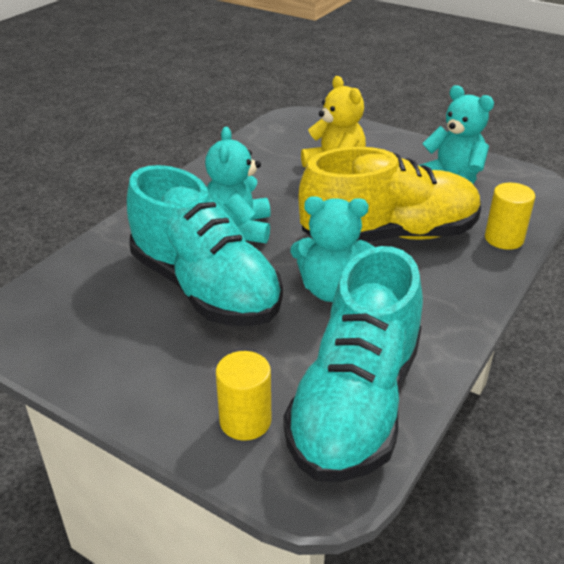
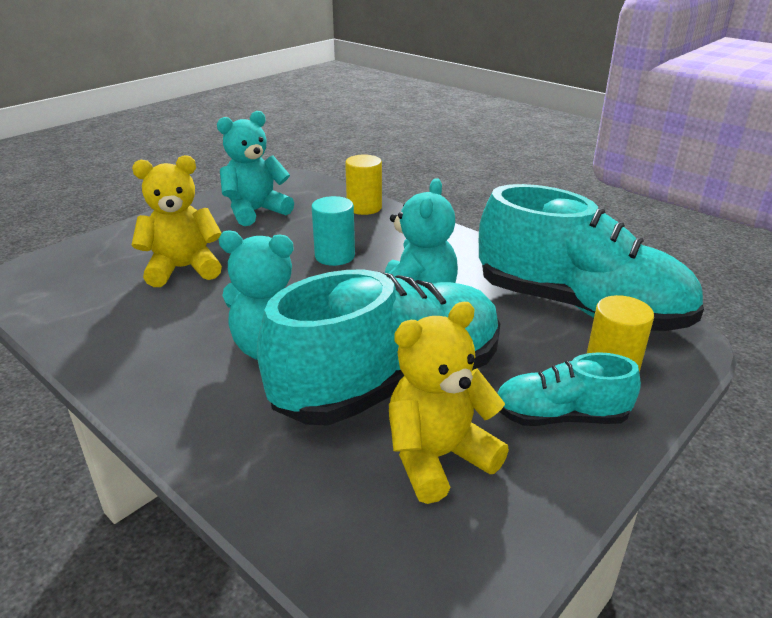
camera: 80 degrees left, 5 degrees down
(125, 318) = (438, 457): none -> yellow teddy bear
(174, 383) = (560, 417): none -> turquoise shoe
(389, 235) = (335, 256): yellow shoe -> turquoise cylinder

